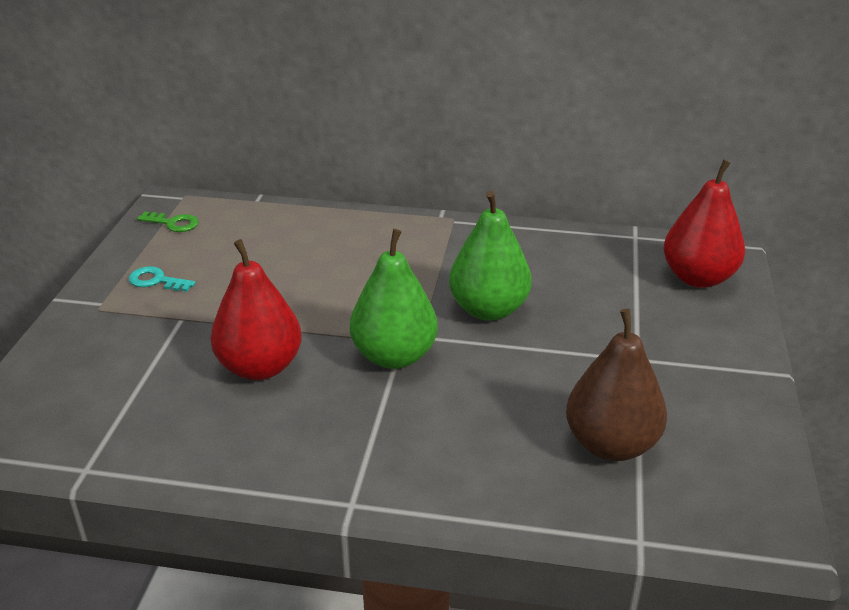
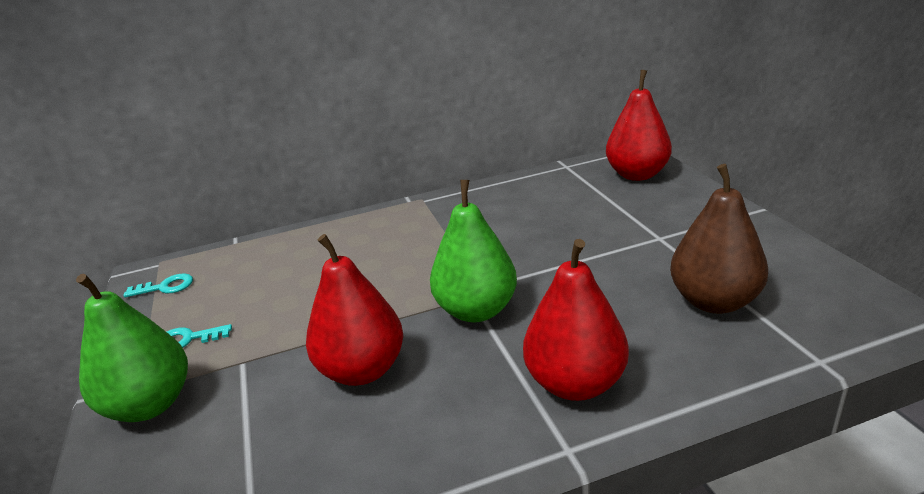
camera: 25 degrees left, 5 degrees down
(173, 223) = (165, 287): green key -> turquoise key
(409, 457) = (575, 383): none -> red pear
(488, 309) = (516, 248): green pear -> green pear (150, 405)

